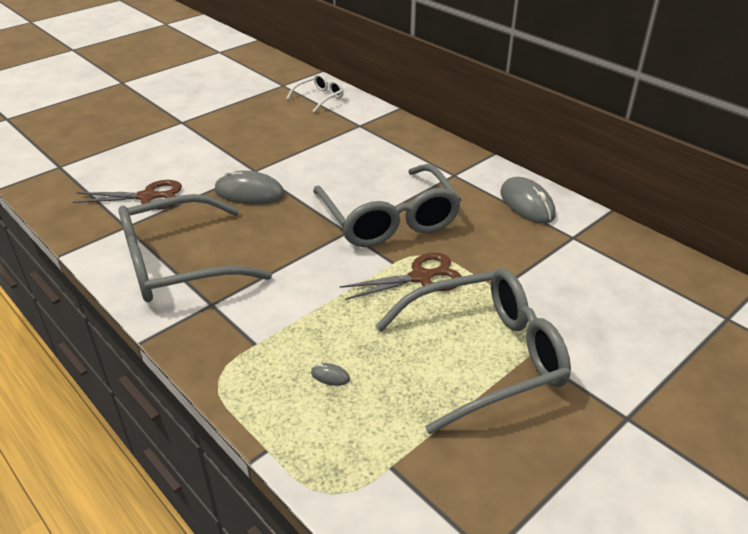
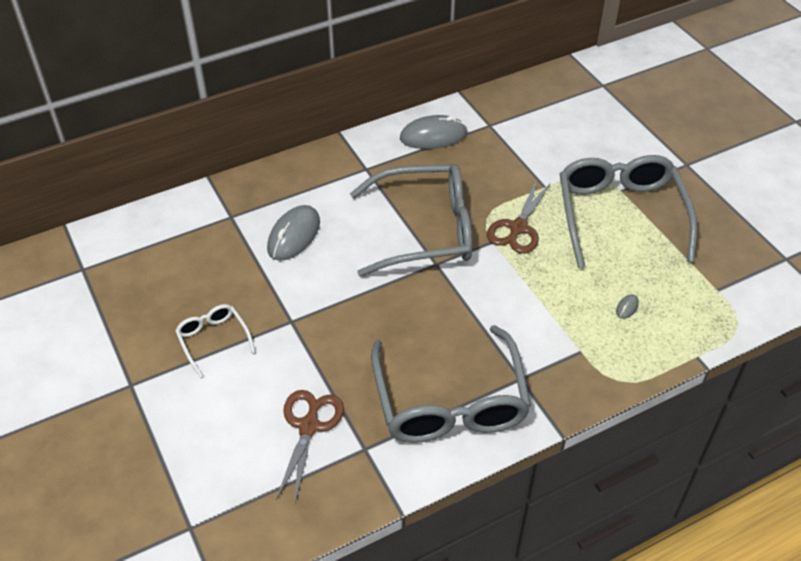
camera: 75 degrees left, 10 degrees up
(249, 193) = (338, 331): grey mouse -> grey mouse (294, 235)
(319, 98) = (141, 239): white glasses -> white glasses (213, 340)
(421, 277) = (518, 228): brown scissors -> brown scissors turned 150 degrees counterclockwise

